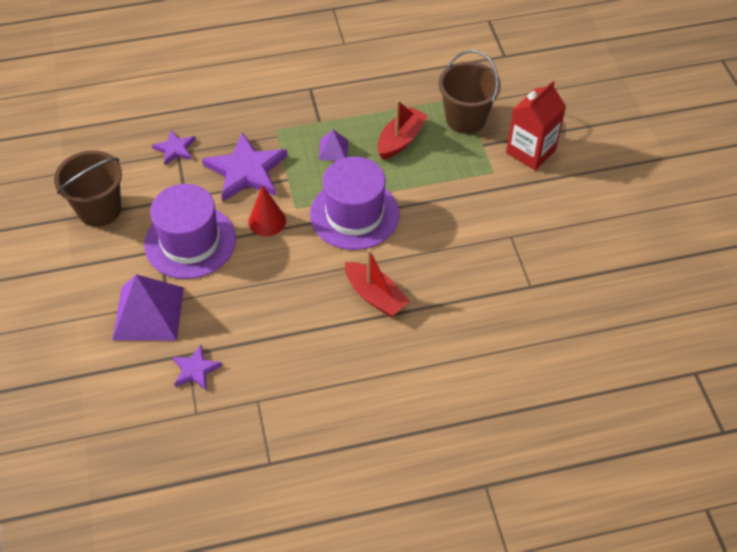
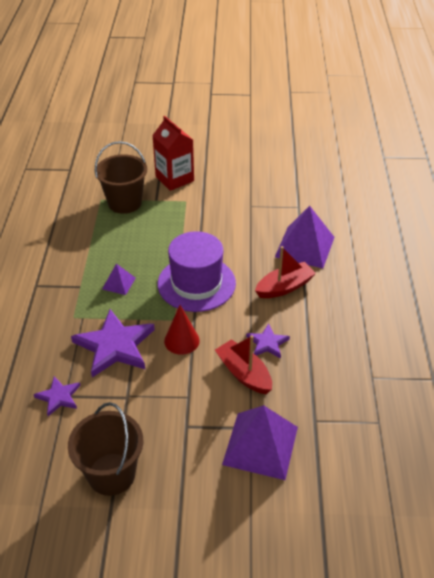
camera: 75 degrees left, 10 degrees down
(190, 242) = (184, 400): purple hat -> none
(195, 369) = (333, 416): purple star -> purple star (267, 343)
(401, 140) = (128, 241): red boat -> red boat (244, 373)
(454, 305) = (305, 247): none -> purple pyramid

